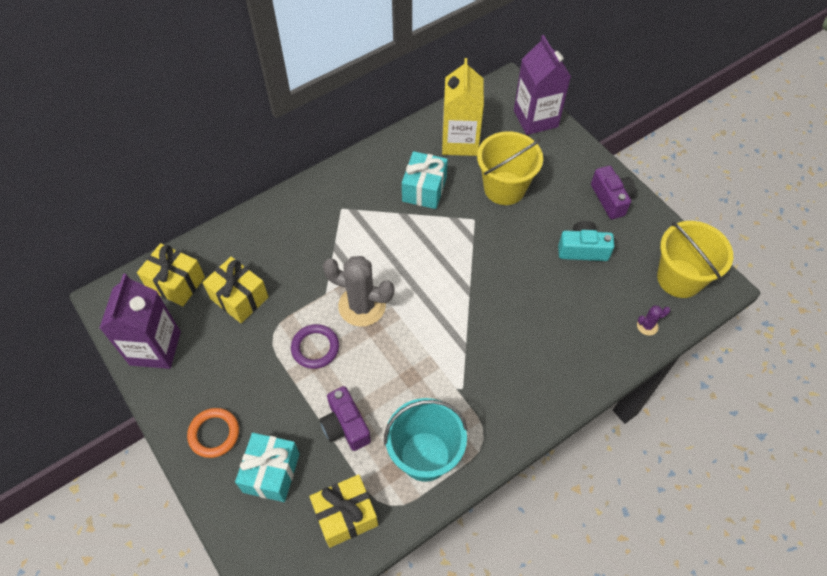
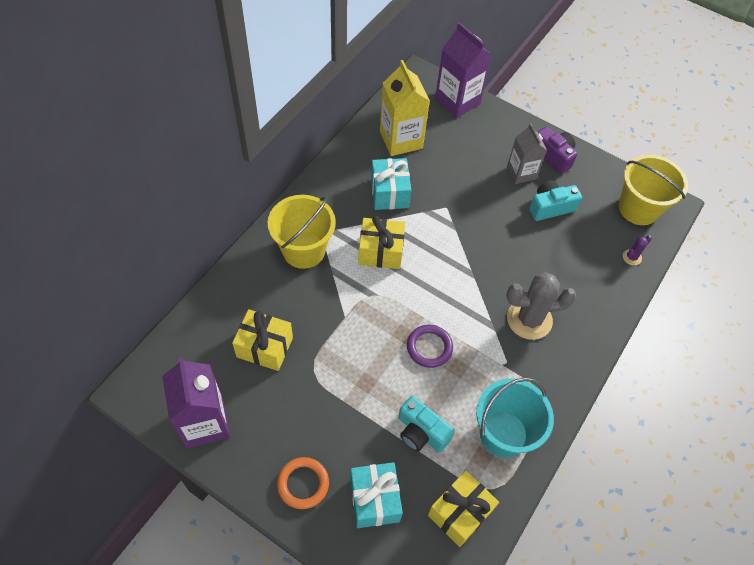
camera: 25 degrees left, 0 degrees up
(176, 283) = (194, 353): yellow gift -> yellow gift (380, 252)
(315, 348) = (359, 370): purple ring -> purple ring (429, 347)
(345, 426) = (421, 432): purple camera -> turquoise camera
(362, 306) = (384, 317): grey cactus -> grey cactus (529, 319)
(504, 188) = (460, 171): yellow bucket -> yellow bucket (304, 250)
(568, 207) = (521, 173): none -> grey carton

